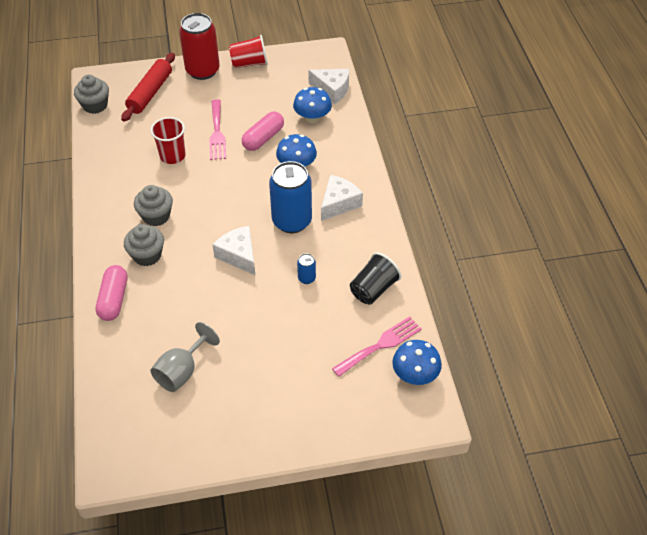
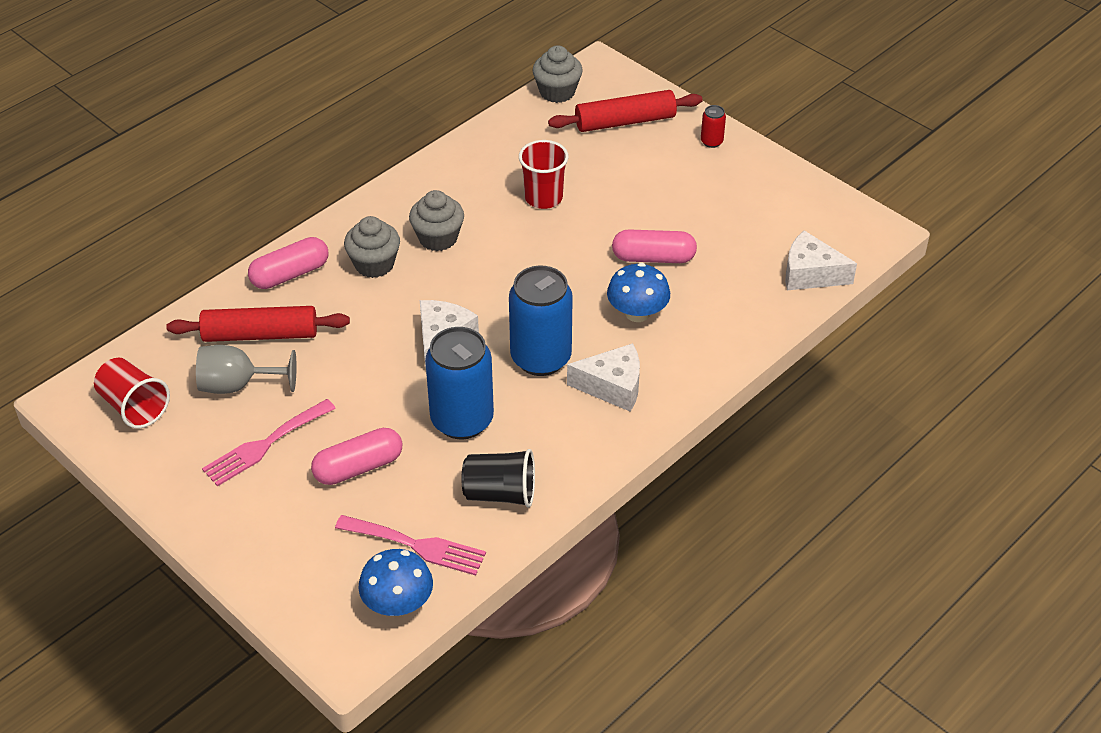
camera: 55 degrees right, 5 degrees down
(150, 339) = (260, 334): none -> red rolling pin
(202, 71) = (711, 142): red can -> red can, size x0.43
(217, 133) = (619, 213): pink fork -> pink fork (264, 445)
(249, 63) = (771, 174): red cup -> red cup (134, 406)
(301, 343) = (358, 467): none -> pink capsule
(306, 278) = (462, 420): blue can -> blue can, size x2.33
(312, 118) = (738, 283): blue mushroom -> none
(332, 90) = (810, 274): white cheese -> white cheese turned 120 degrees clockwise

